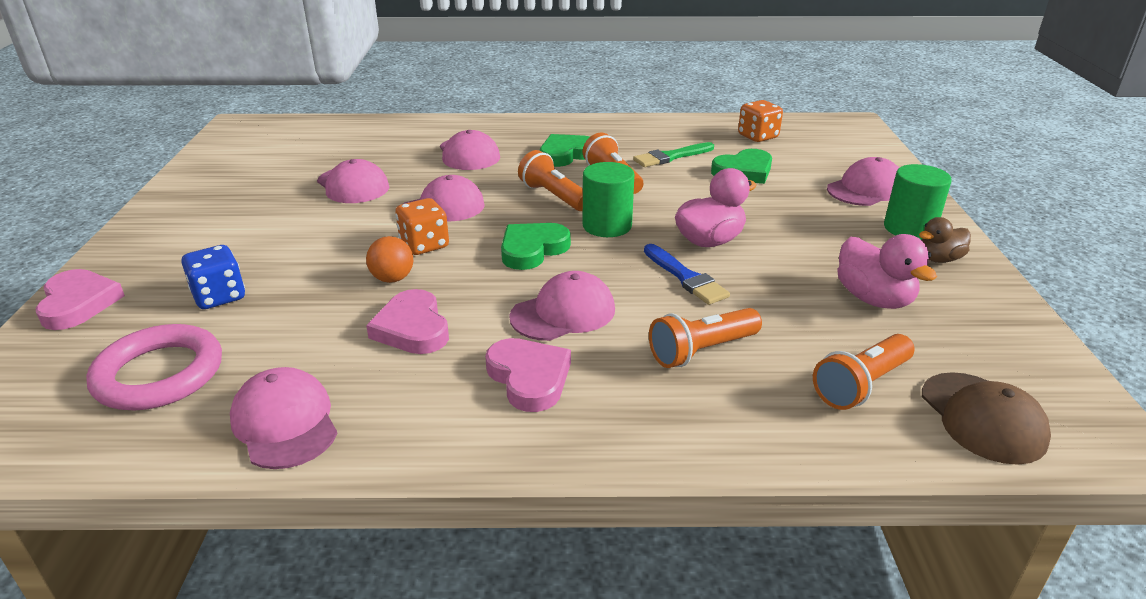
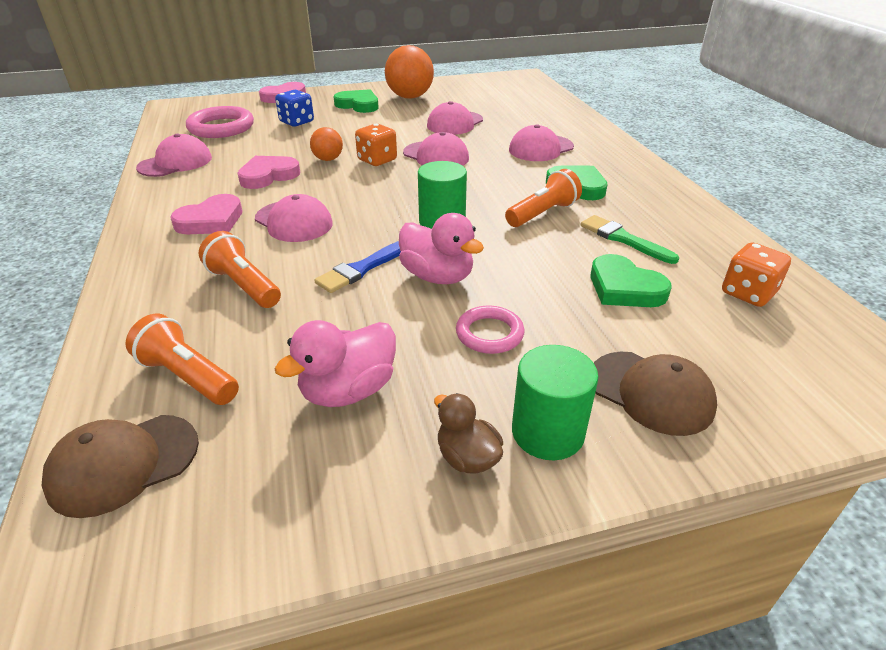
camera: 75 degrees right, 5 degrees up
(221, 201) = (410, 97): none -> orange ball
(532, 249) = (386, 197): green heart -> green heart (358, 105)
(554, 196) = (484, 193): orange flashlight -> none
(799, 231) = (489, 333): none -> pink ring
(866, 189) = (651, 392): pink cap -> brown cap

